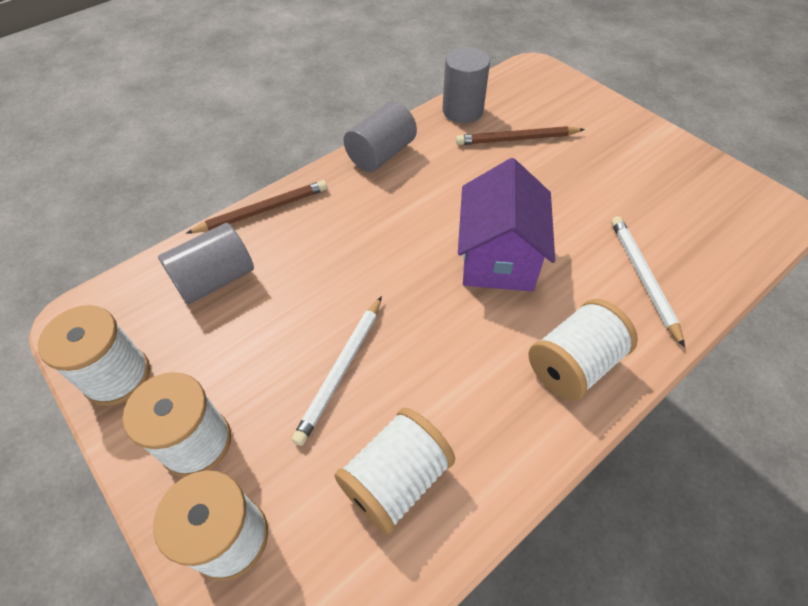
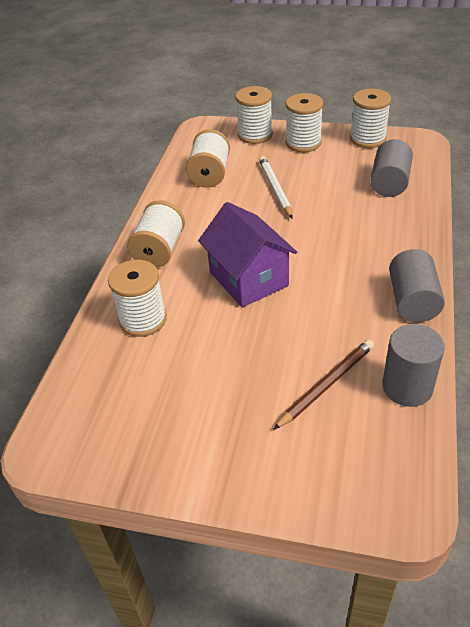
camera: 145 degrees right, 10 degrees down
(263, 210) = (425, 222): brown pencil -> none
(643, 278) = (143, 320): white pencil -> white spool

